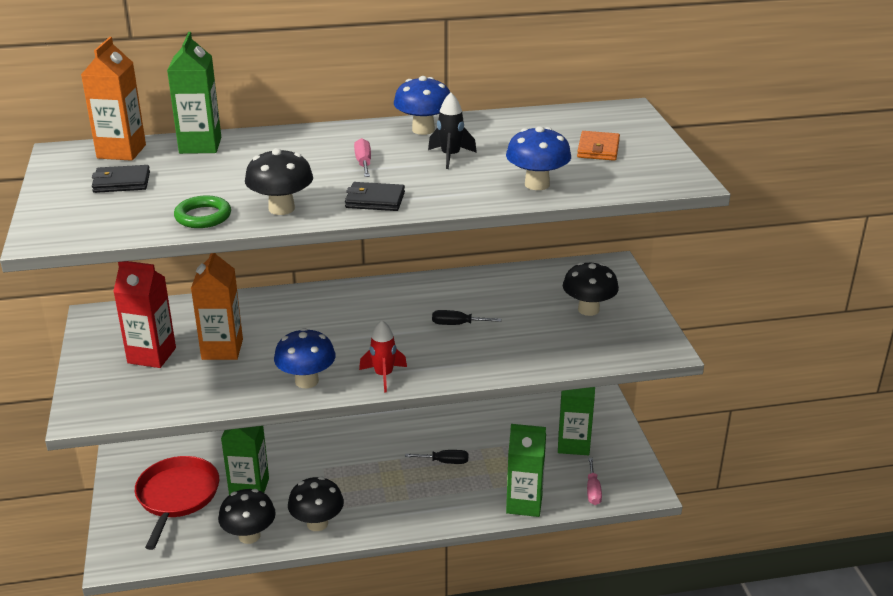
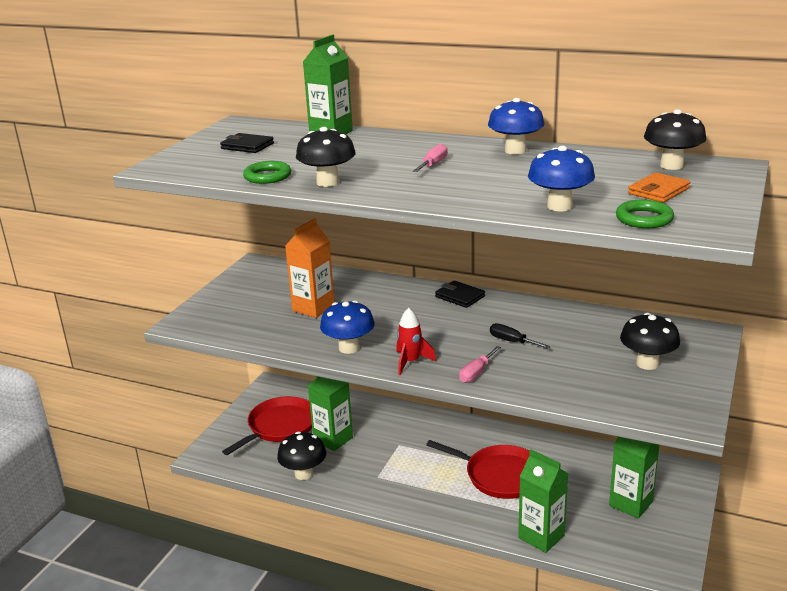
camera: 35 degrees right, 5 degrees down
(121, 151) = (274, 128): orange carton -> none
(152, 355) = (263, 299): red carton -> none
(317, 523) = (359, 484): black mushroom -> black mushroom (671, 165)
(375, 200) = (405, 190): black wallet -> black wallet (460, 296)
(445, 462) = (500, 475): black screwdriver -> red pan
(450, 156) = (511, 173): black rocket -> none
(593, 491) = (616, 551): pink screwdriver -> pink screwdriver (476, 373)
(618, 181) = (644, 219): none -> green ring

